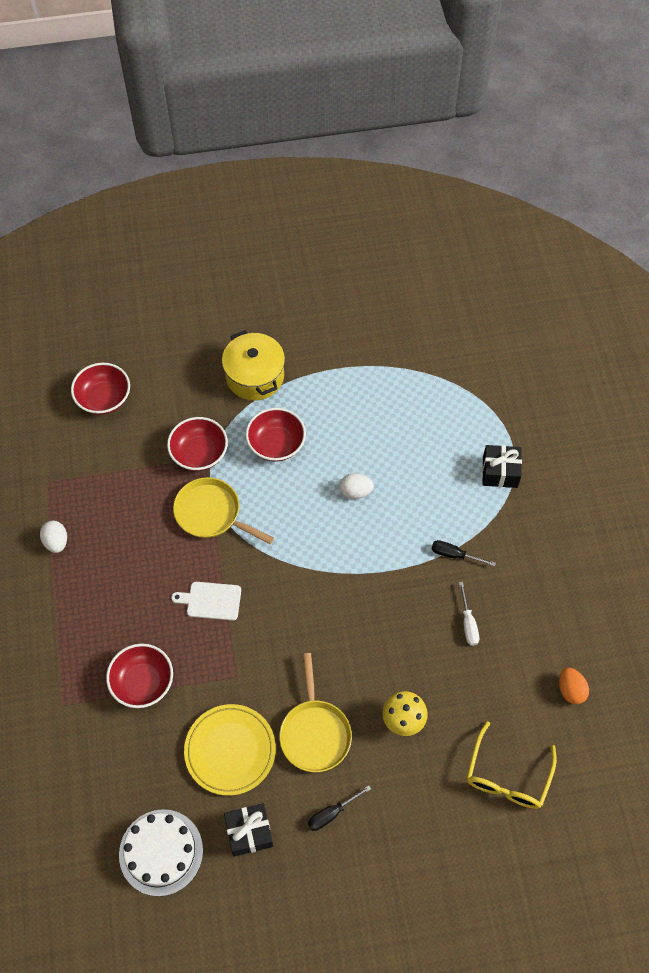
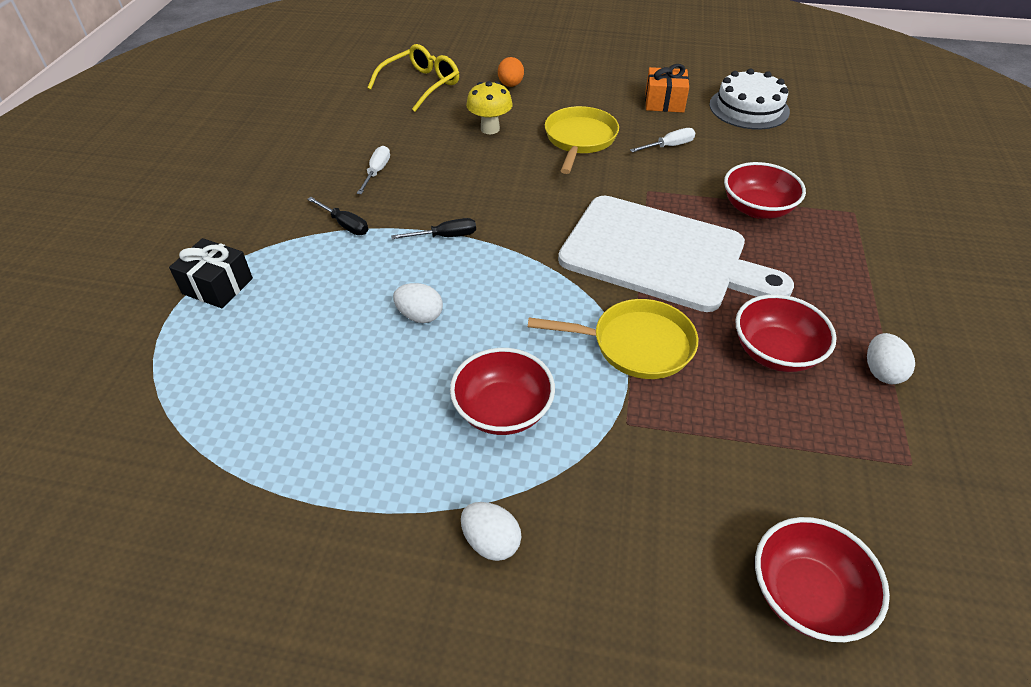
camera: 160 degrees left, 15 degrees down
(199, 453) = (634, 433): red bowl -> red bowl (775, 352)
(211, 514) = (635, 344): yellow pan -> yellow pan turned 45 degrees counterclockwise
(211, 601) = (660, 255): white cutting board -> white cutting board, size x2.46
(230, 750) = (669, 146): yellow plate -> white screwdriver
(249, 832) = (664, 102): black gift -> orange gift
(255, 376) = (491, 541): yellow pot -> white egg
(332, 813) = (585, 97): black screwdriver -> black screwdriver (445, 236)
(570, 690) = (321, 113): orange egg -> orange egg (510, 85)

